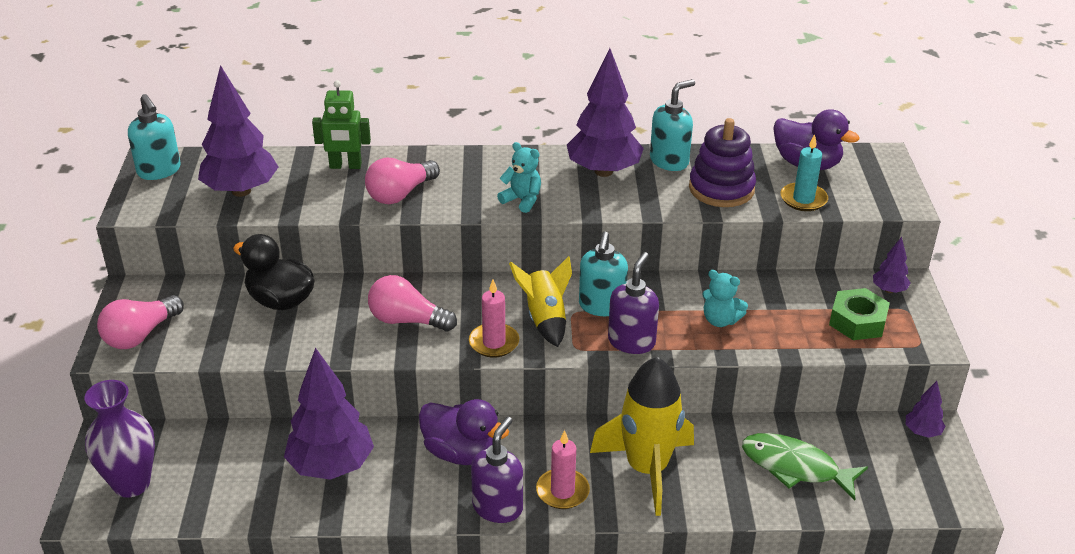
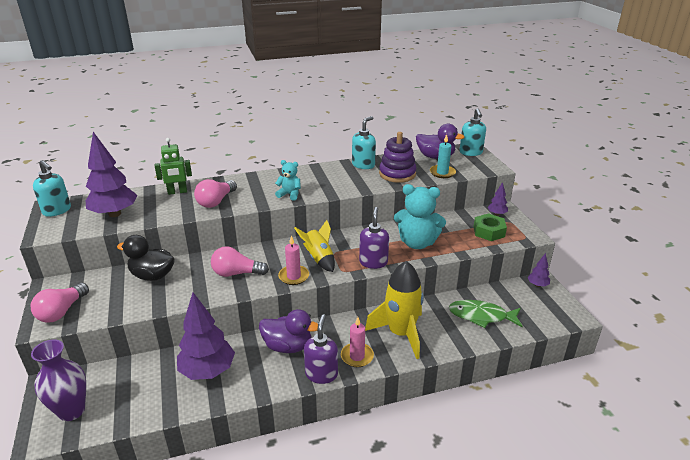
camera: 15 degrees left, 5 degrees down
(601, 306) = (348, 246): turquoise soap dispenser -> turquoise soap dispenser (471, 152)
(603, 171) = (330, 174): purple tree -> none
(720, 320) = (417, 243): turquoise teddy bear -> turquoise teddy bear, size x1.88

